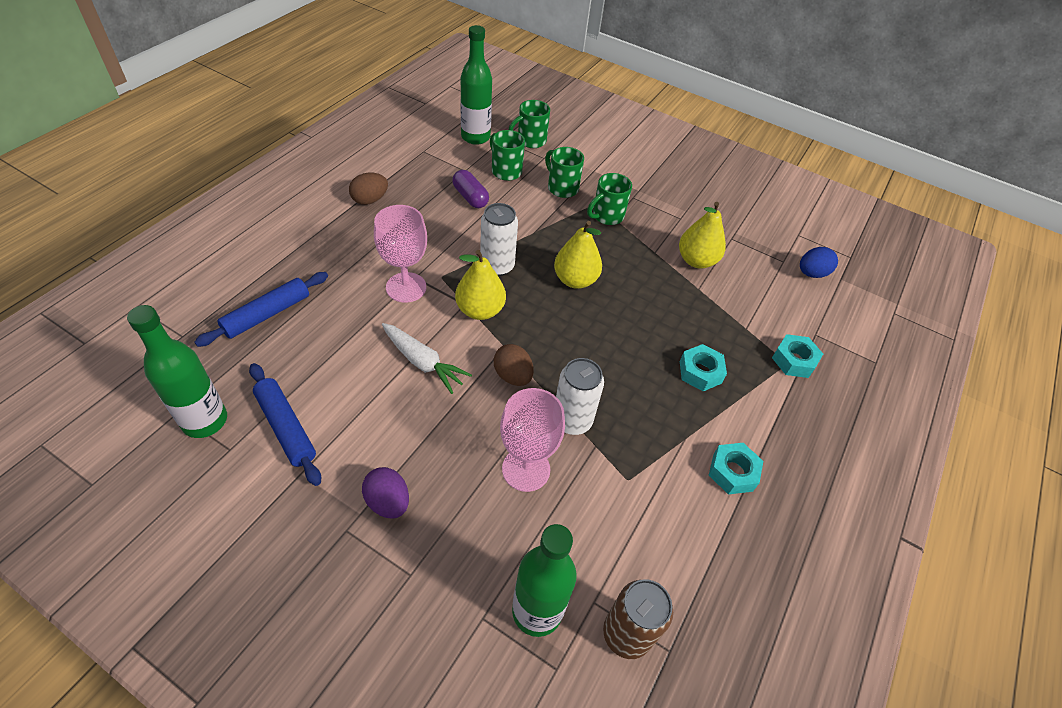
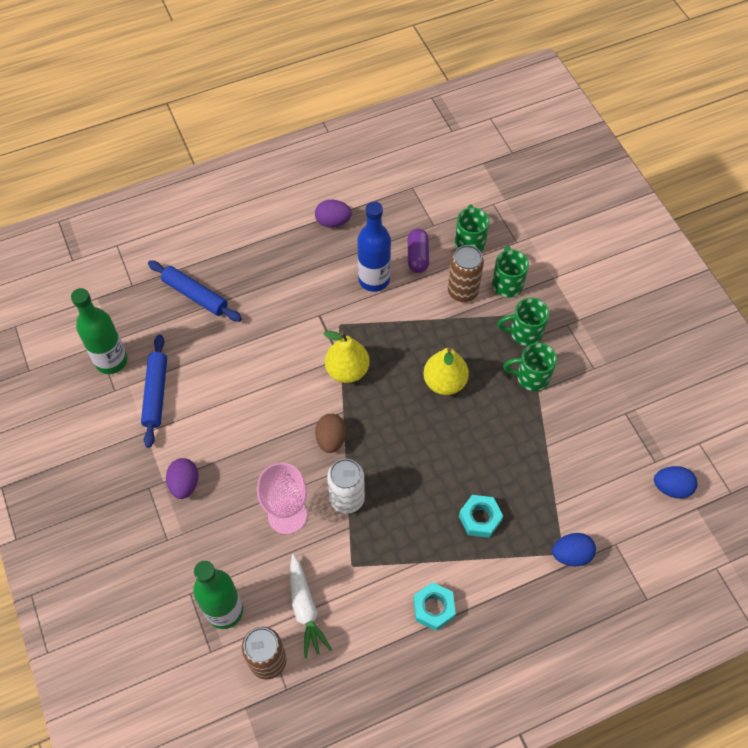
camera: 40 degrees right, 10 degrees up
(267, 314) = (195, 295): blue rolling pin -> blue rolling pin turned 45 degrees clockwise
(370, 200) = (333, 222): brown egg -> purple egg
(406, 287) = (306, 321): pink goblet -> none
(423, 362) = (275, 393): white carrot -> white carrot (305, 609)
(445, 229) = (374, 280): none -> blue bottle
(475, 137) = (470, 191): green bottle -> none
(497, 266) = (390, 337): white can -> none
(530, 141) = (518, 217): green mug -> green mug (531, 377)
(531, 207) = (462, 291): none -> brown can
(696, 260) = (569, 418): yellow pear -> none
(794, 360) = (571, 555): turquoise nut -> blue egg

